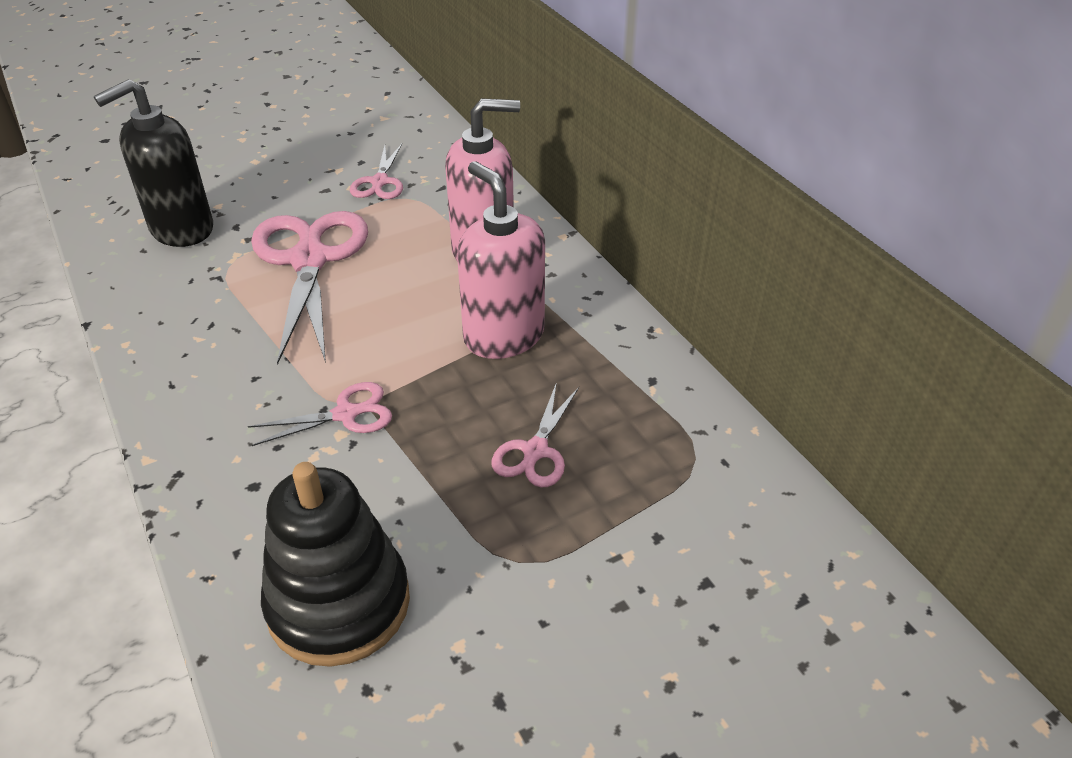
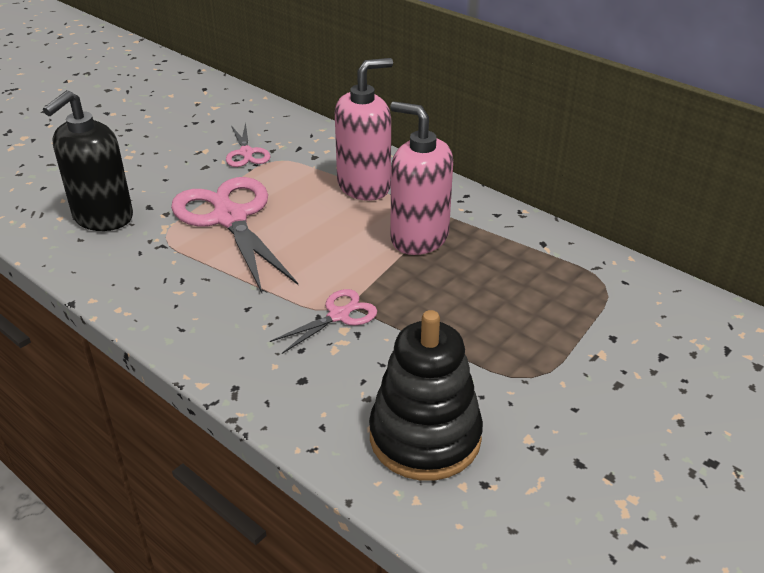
camera: 20 degrees left, 5 degrees down
(535, 451) = (495, 306): pink scissors -> none

